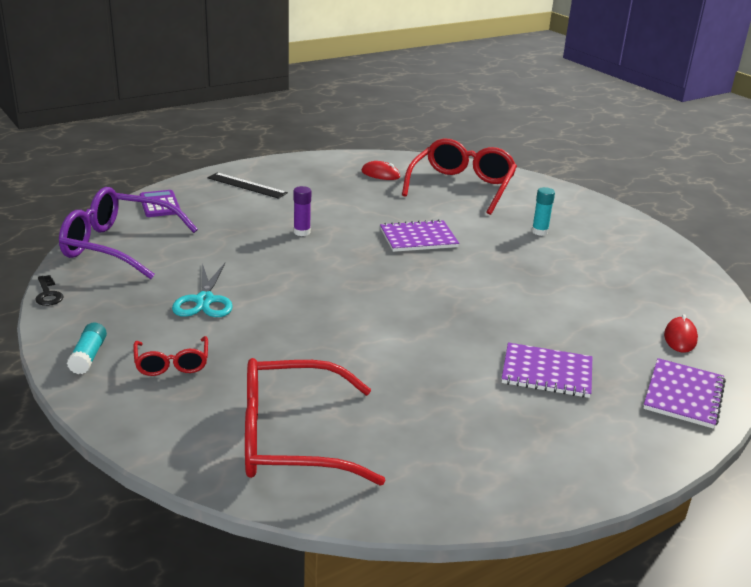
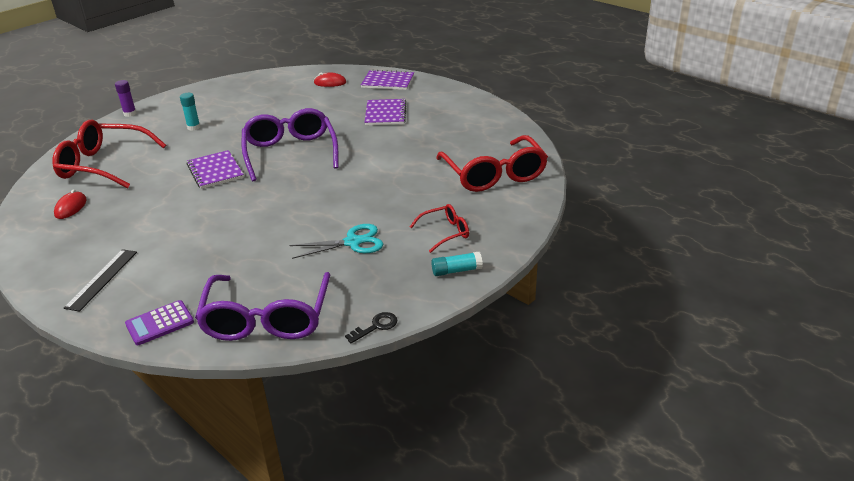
camera: 100 degrees left, 5 degrees up
(302, 232) = (214, 224): purple glue stick -> purple glue stick (130, 114)
(444, 284) = (290, 152): none -> purple glasses

